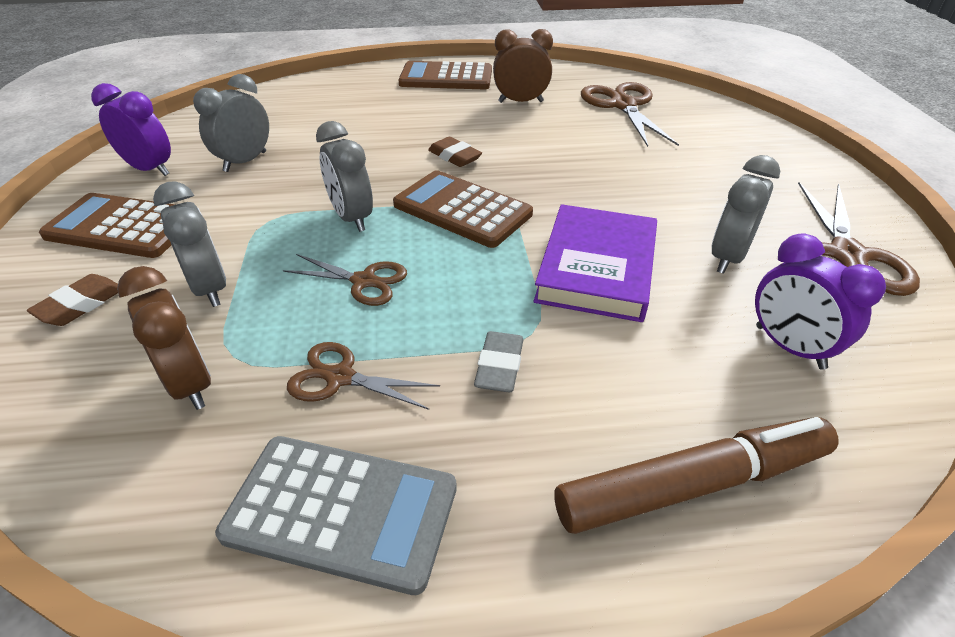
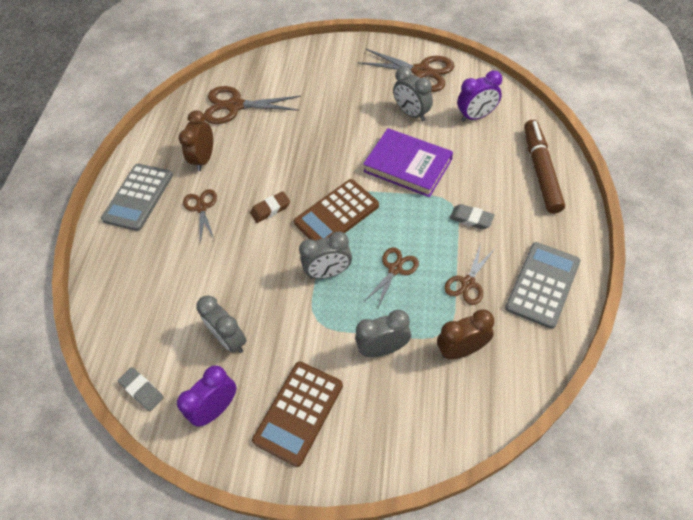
camera: 70 degrees left, 15 degrees up
(81, 305) = (384, 420): brown eraser -> none
(187, 124) = (142, 390): none -> grey eraser
(442, 113) = (201, 208): none -> brown scissors
(446, 77) = (138, 197): brown calculator -> grey calculator

